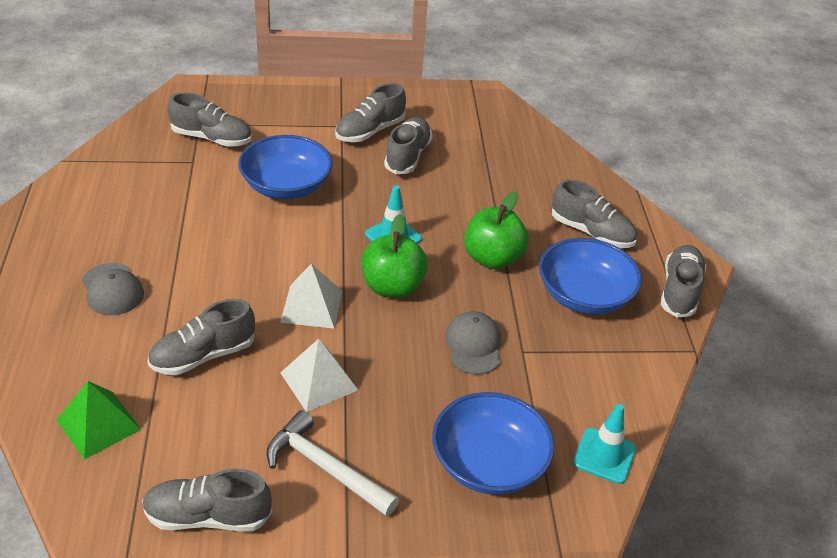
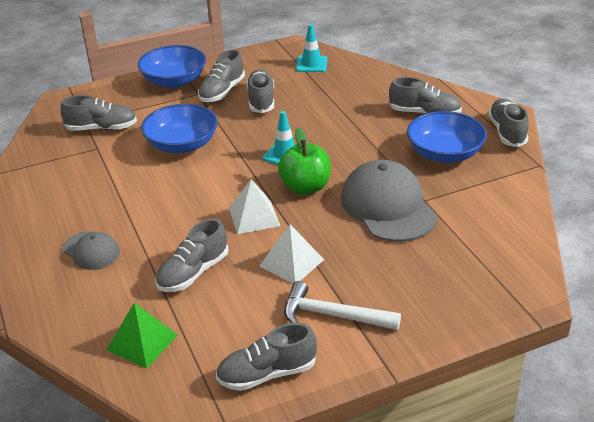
camera: 15 degrees left, 5 degrees down
(473, 345) = (388, 206): grey cap -> grey cap, size x1.87
(489, 463) = (446, 275): blue bowl -> blue bowl (174, 81)
(492, 258) = (366, 149): green apple -> none
(604, 456) = (520, 246): turquoise traffic cone -> turquoise traffic cone (311, 64)

